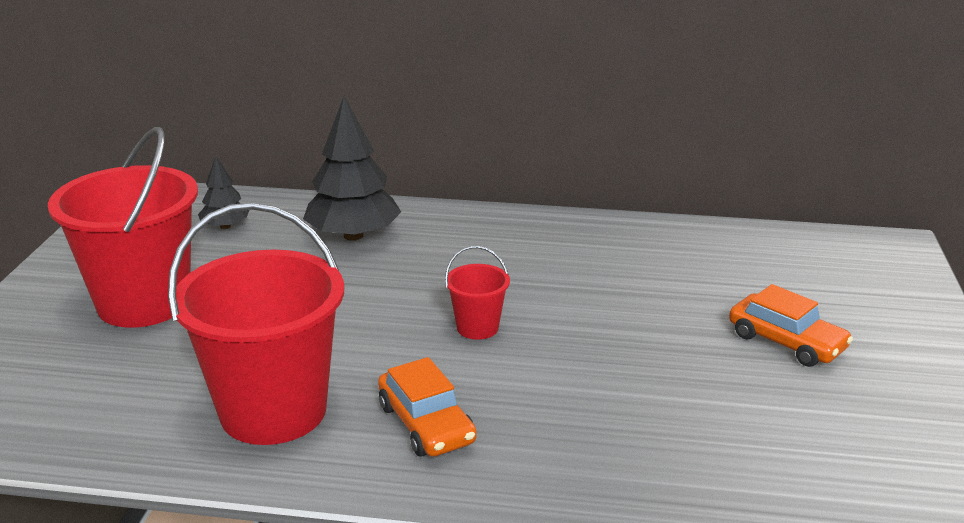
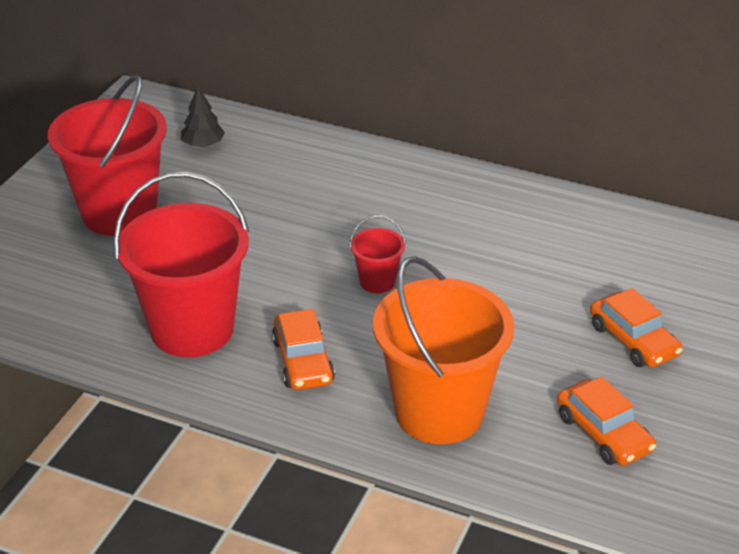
camera: 15 degrees right, 10 degrees up
(353, 236) = (308, 171): black tree -> none
(616, 452) = (439, 412): none -> orange bucket
(815, 441) = (603, 433): none -> orange car

